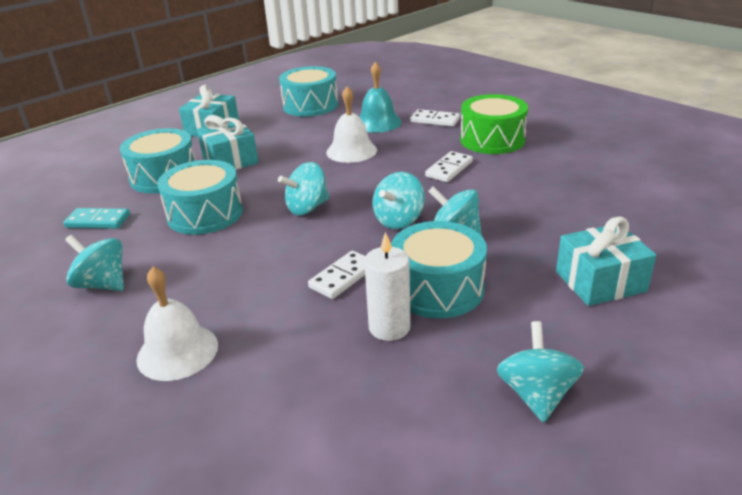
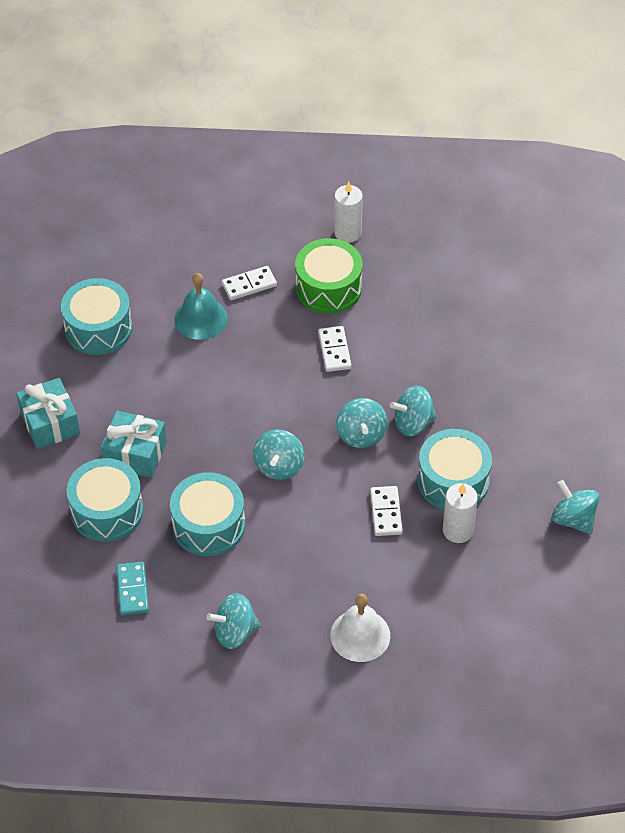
camera: 45 degrees left, 20 degrees up
(98, 221) = (132, 590): turquoise domino -> turquoise domino turned 60 degrees counterclockwise
(351, 151) = (227, 375): white bell -> none
(546, 122) = (347, 232): none -> white candle
(600, 281) = (538, 410): turquoise gift -> none

